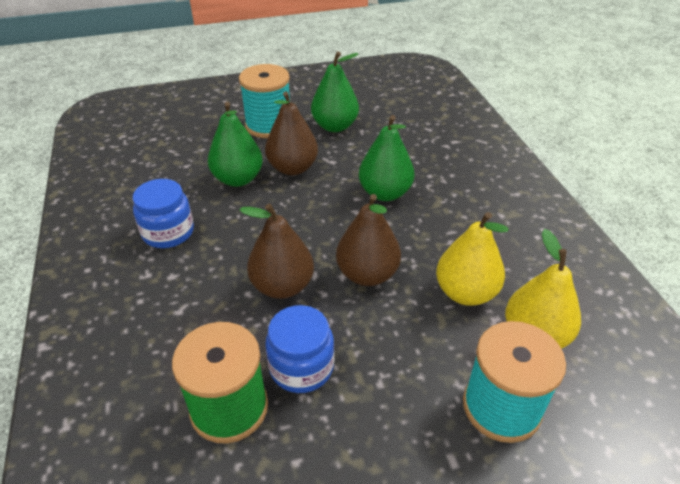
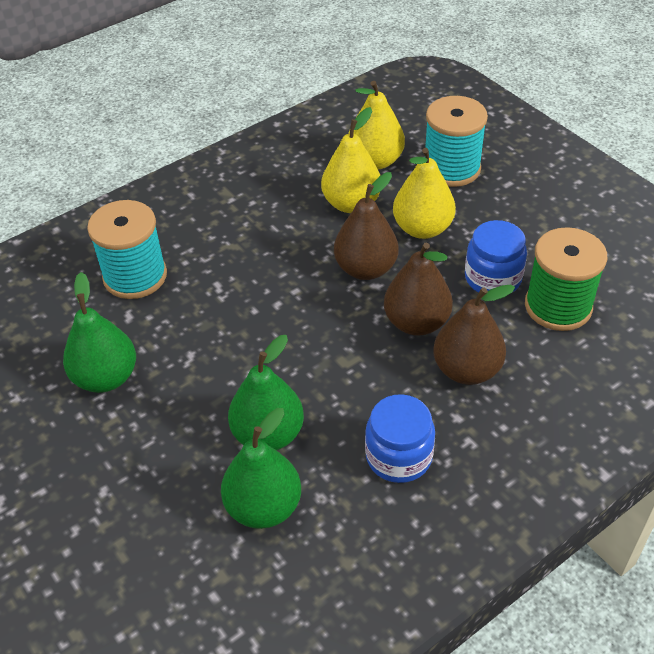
camera: 110 degrees left, 5 degrees up
(269, 125) = (127, 455): turquoise spool -> turquoise spool (135, 276)
(292, 168) = (221, 387): brown pear -> brown pear (466, 370)
(385, 193) = (235, 289): green pear -> green pear (263, 507)
(403, 336) = (422, 228): none -> yellow pear

